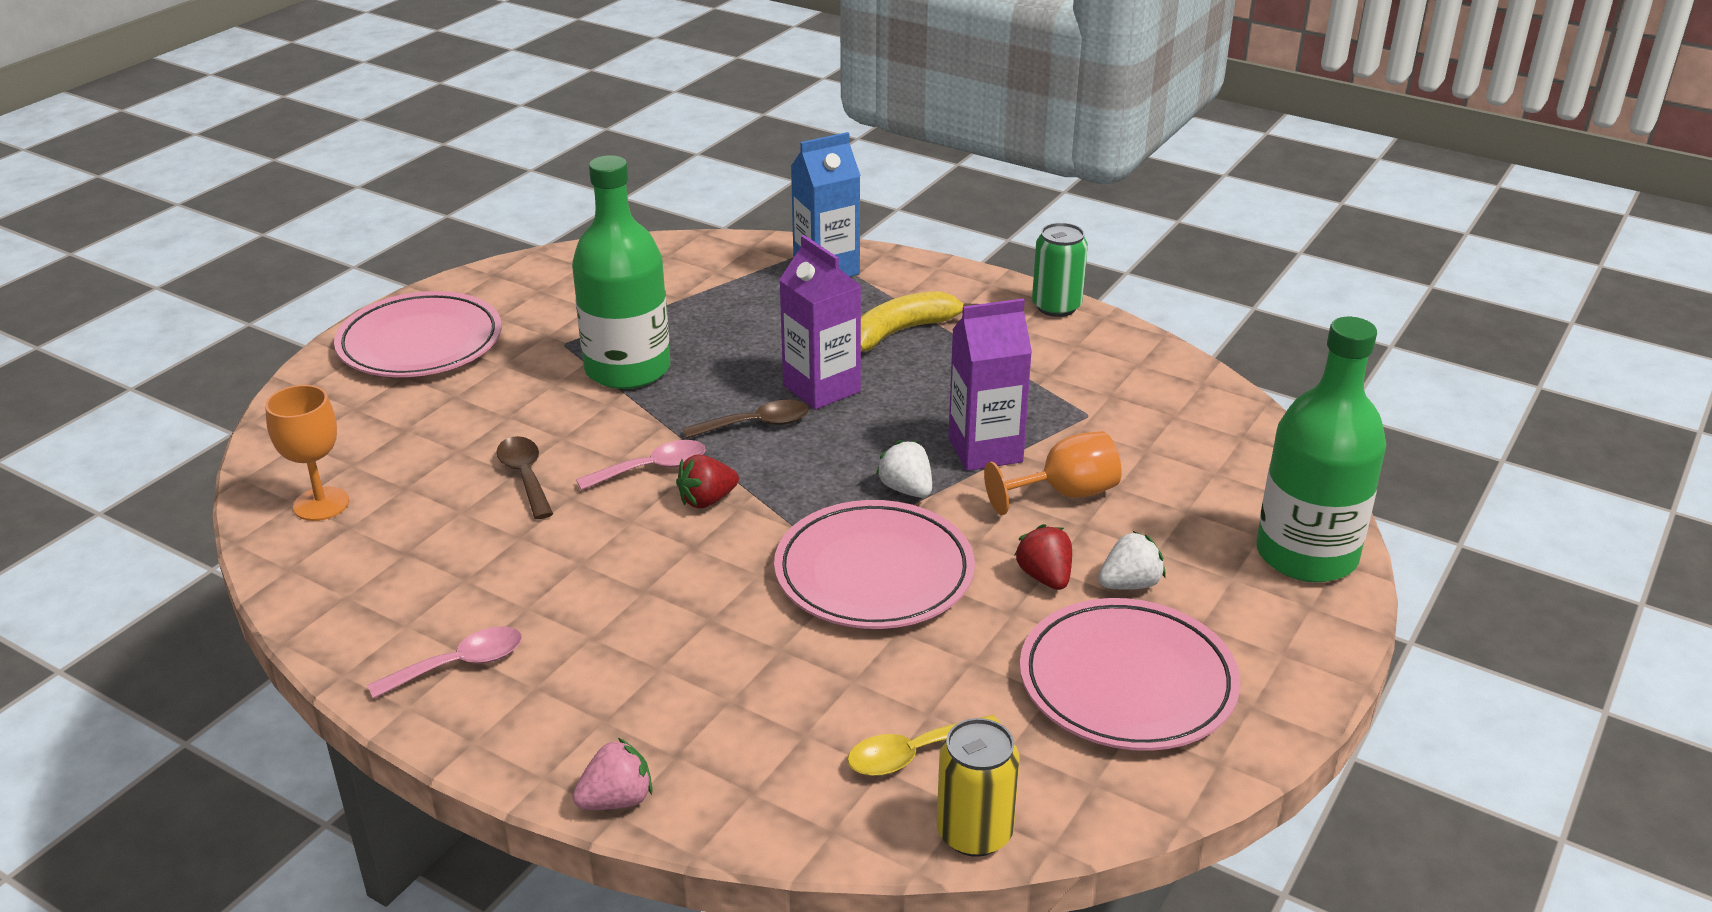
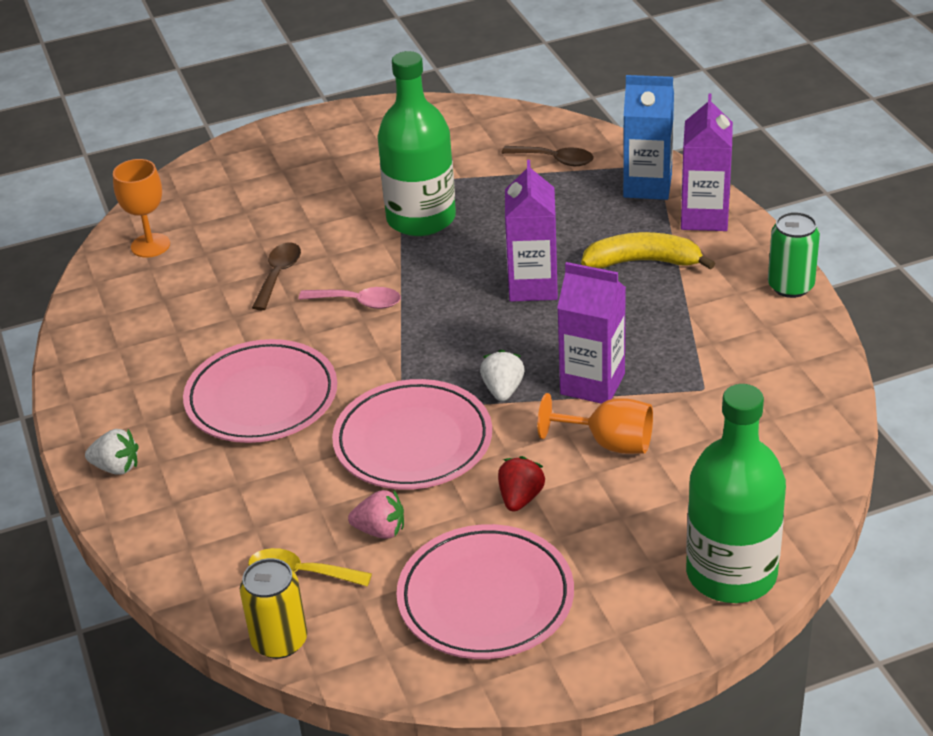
camera: 40 degrees right, 5 degrees up
(420, 343) = (314, 148): pink plate -> pink plate (262, 398)
(460, 665) = (121, 388): pink spoon -> none
(616, 800) = (116, 513): pink strawberry -> pink strawberry (380, 530)
(707, 500) = (367, 340): red strawberry -> none
(757, 424) = (459, 297): brown spoon -> brown spoon (555, 160)
(911, 277) = (704, 217): none -> purple carton
(1129, 584) = (572, 531): white strawberry -> white strawberry (116, 467)

